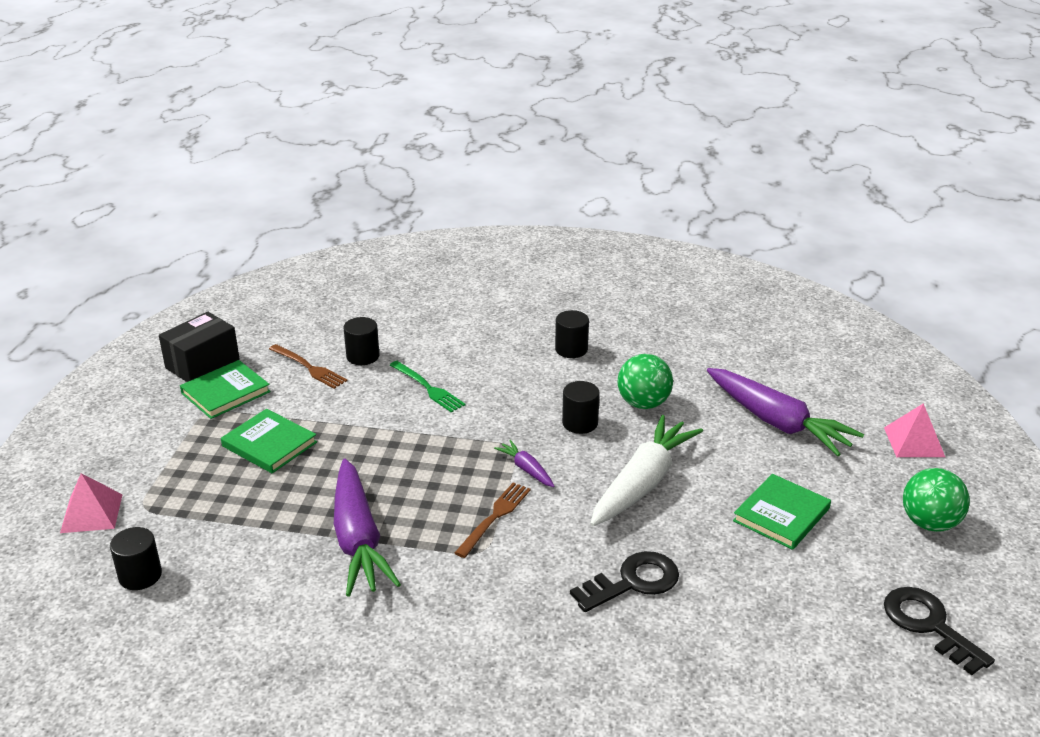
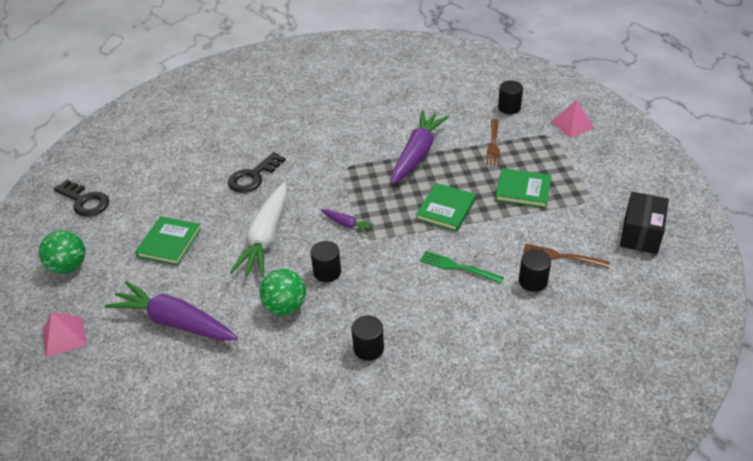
camera: 160 degrees right, 10 degrees up
(225, 392) = (595, 217): green book -> green book (446, 209)
(358, 539) = (417, 154): purple carrot -> purple carrot turned 60 degrees clockwise
(495, 517) = (349, 188): brown fork -> brown fork (493, 144)

